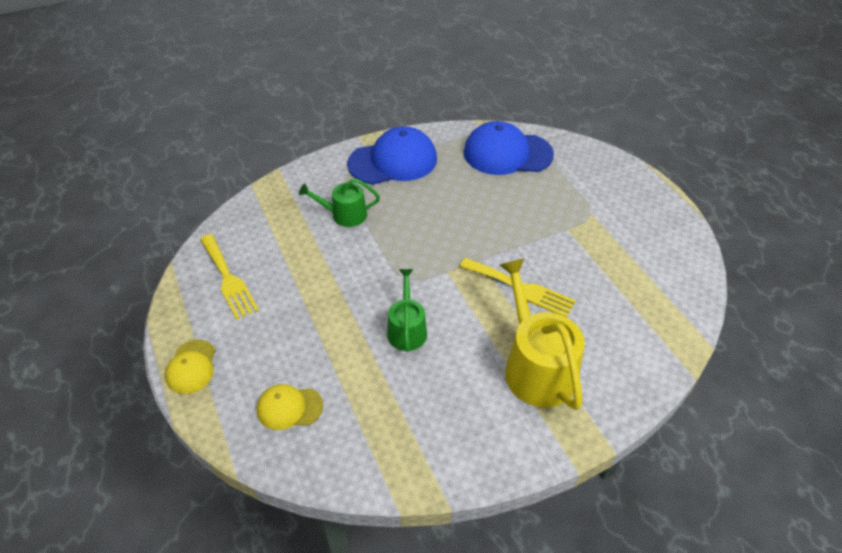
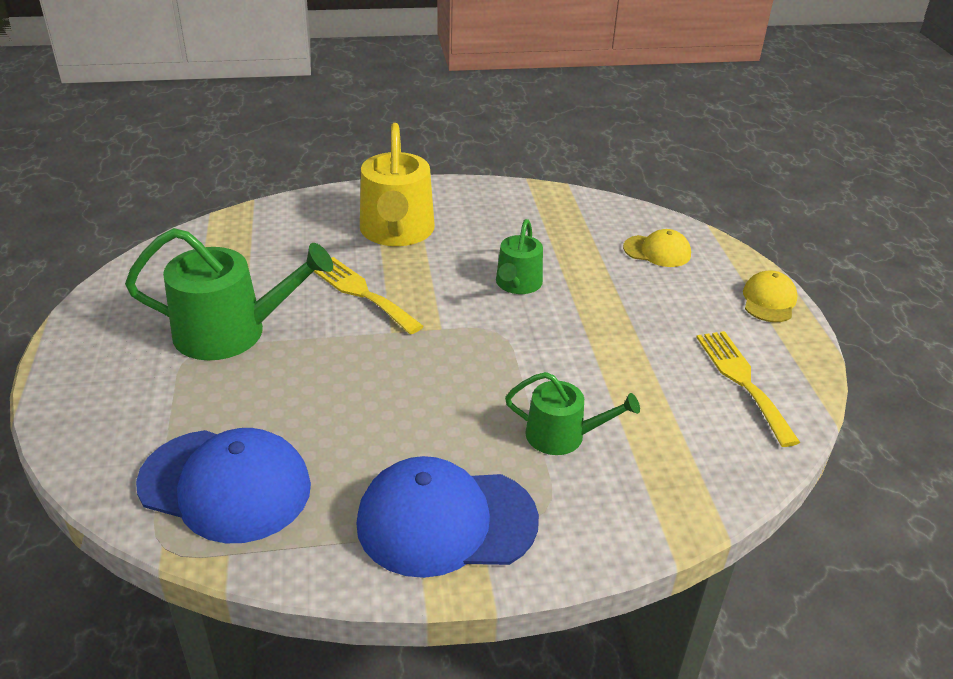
camera: 165 degrees left, 10 degrees down
(582, 234) = (231, 332): none -> green watering can

